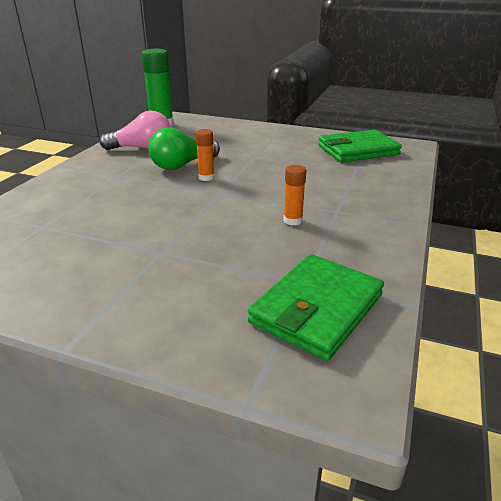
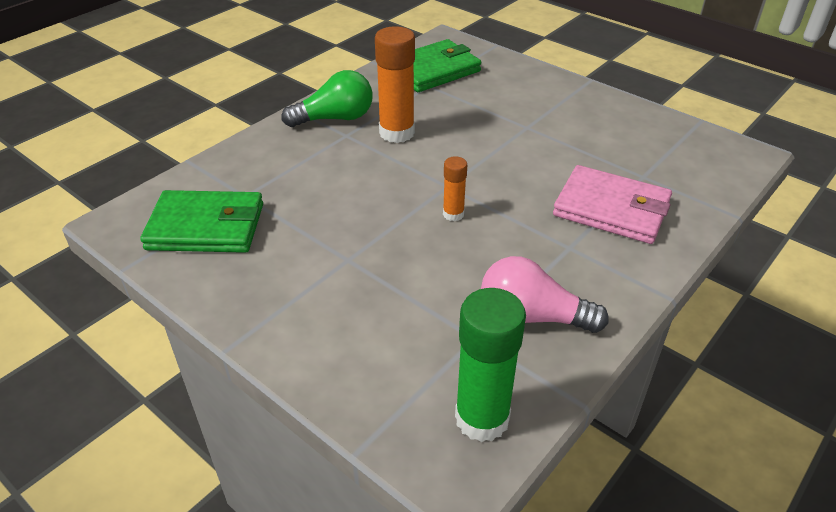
camera: 160 degrees left, 10 degrees up
(82, 198) = (611, 209): none -> pink wallet
(182, 165) = (476, 250): green light bulb -> green light bulb (335, 118)
(293, 220) = (397, 133): orange glue stick -> orange glue stick, size x1.91

